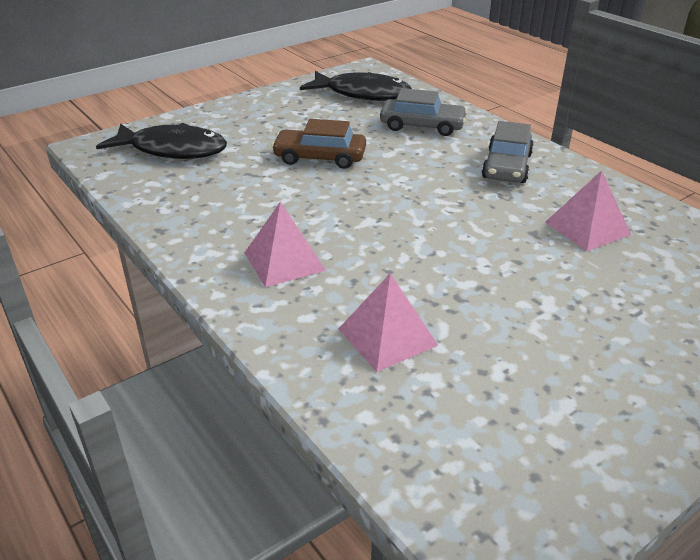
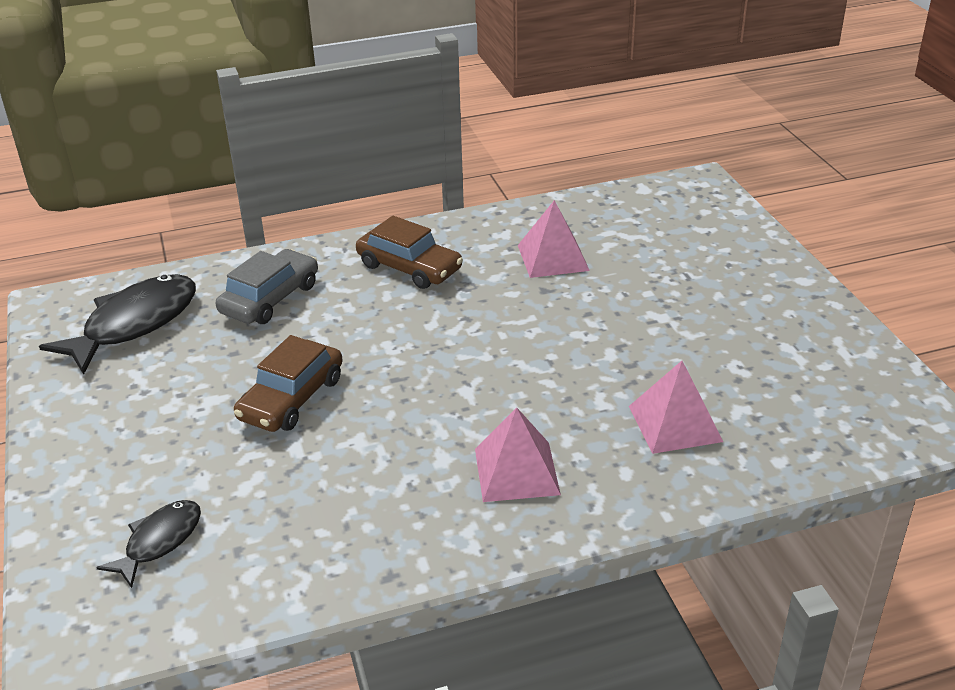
camera: 70 degrees left, 0 degrees up
(173, 150) = (159, 541): black fish -> black fish, size x0.56
(507, 166) = (409, 267): grey car -> brown car

